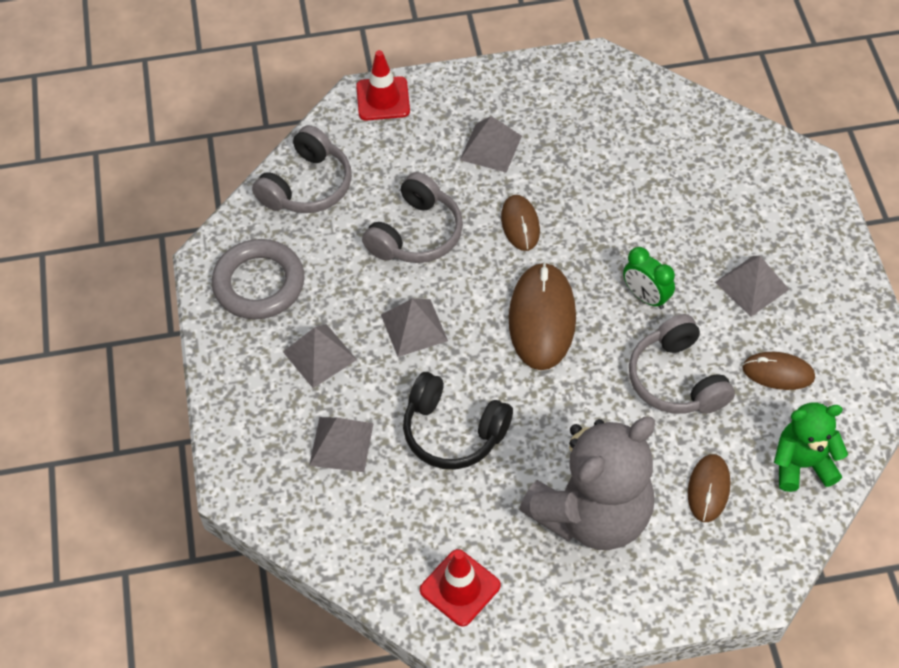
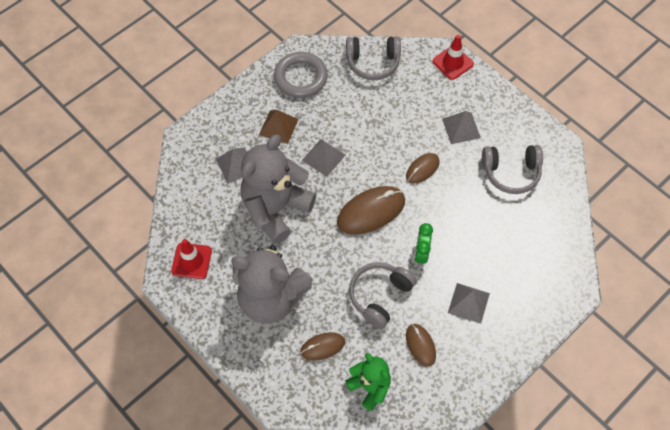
camera: 55 degrees right, 5 degrees up
(319, 355) = (278, 127): grey pyramid -> brown pyramid
(416, 234) = (380, 126): grey headphones -> grey headphones (511, 173)
(453, 431) = (275, 209): black headphones -> grey teddy bear

